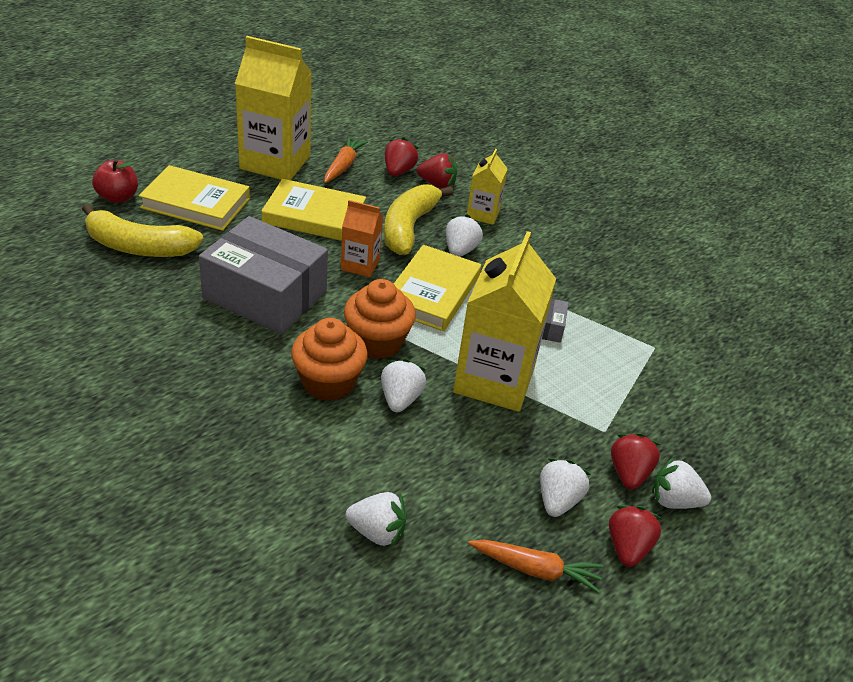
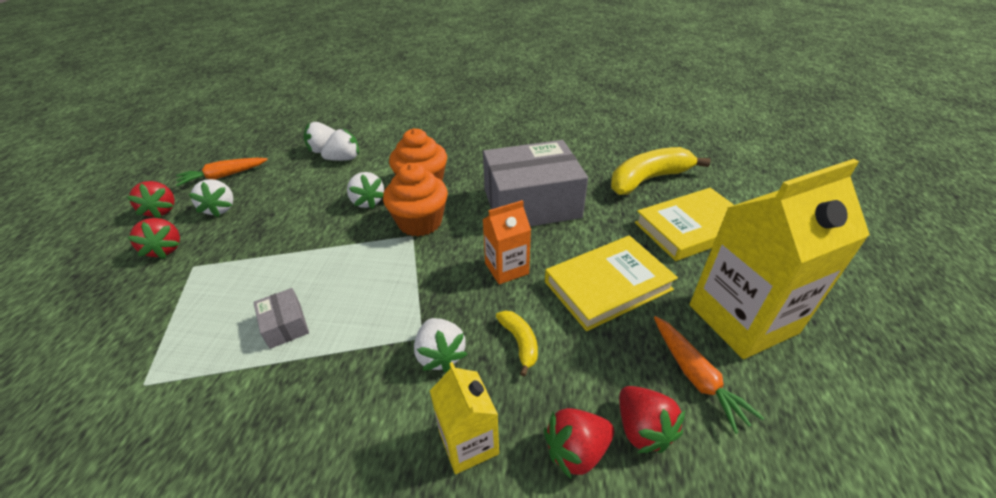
camera: 145 degrees right, 0 degrees up
(118, 197) = (732, 196): red apple -> none
(409, 228) = (519, 342): yellow banana -> yellow banana, size x0.48
(432, 292) = (420, 286): yellow book -> none
(494, 380) = (308, 250): yellow carton -> none
(674, 500) = (122, 251): white strawberry -> white strawberry (344, 159)

